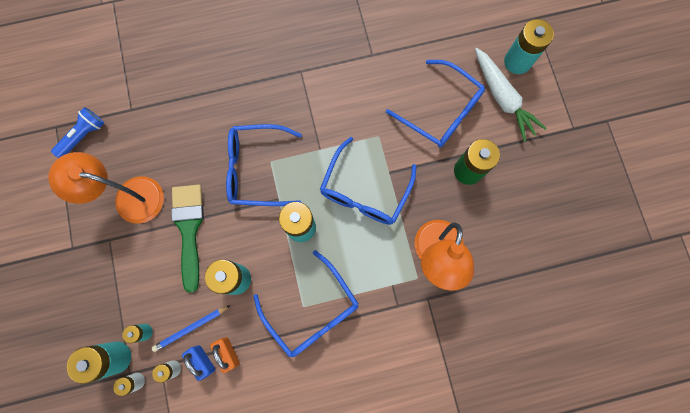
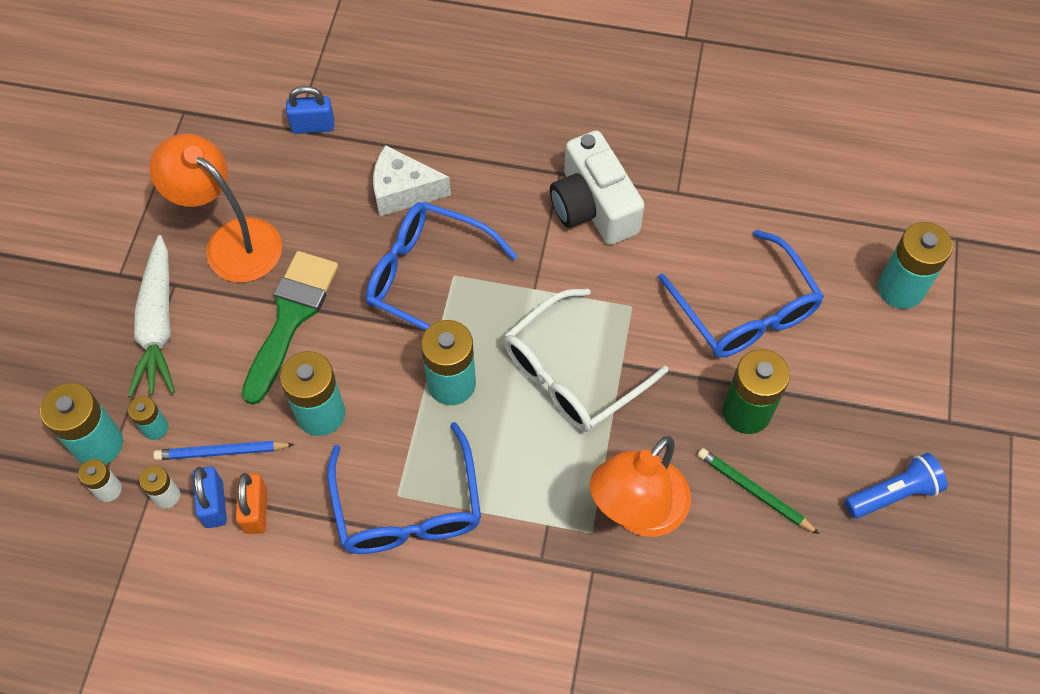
camera: 25 degrees right, 15 degrees down
(83, 136) = (213, 137): blue flashlight -> blue flashlight (893, 493)
(140, 103) = (313, 126): none -> blue padlock
(215, 121) = (403, 191): none -> white cheese
(329, 84) = (593, 206): none -> white camera
(364, 191) = (572, 373): blue glasses -> white glasses
(491, 215) = (754, 491): none -> green pencil
(502, 98) = (852, 331): white carrot -> white carrot (158, 325)

